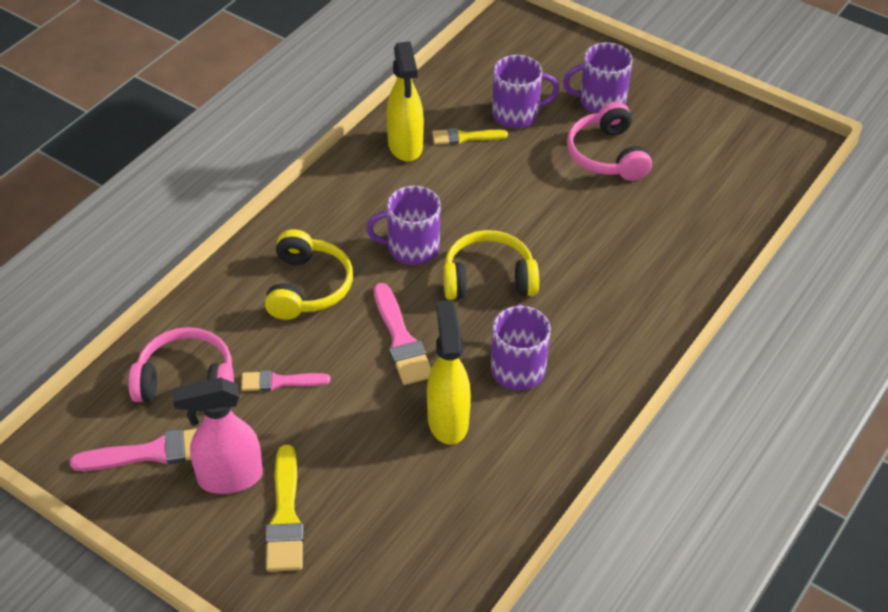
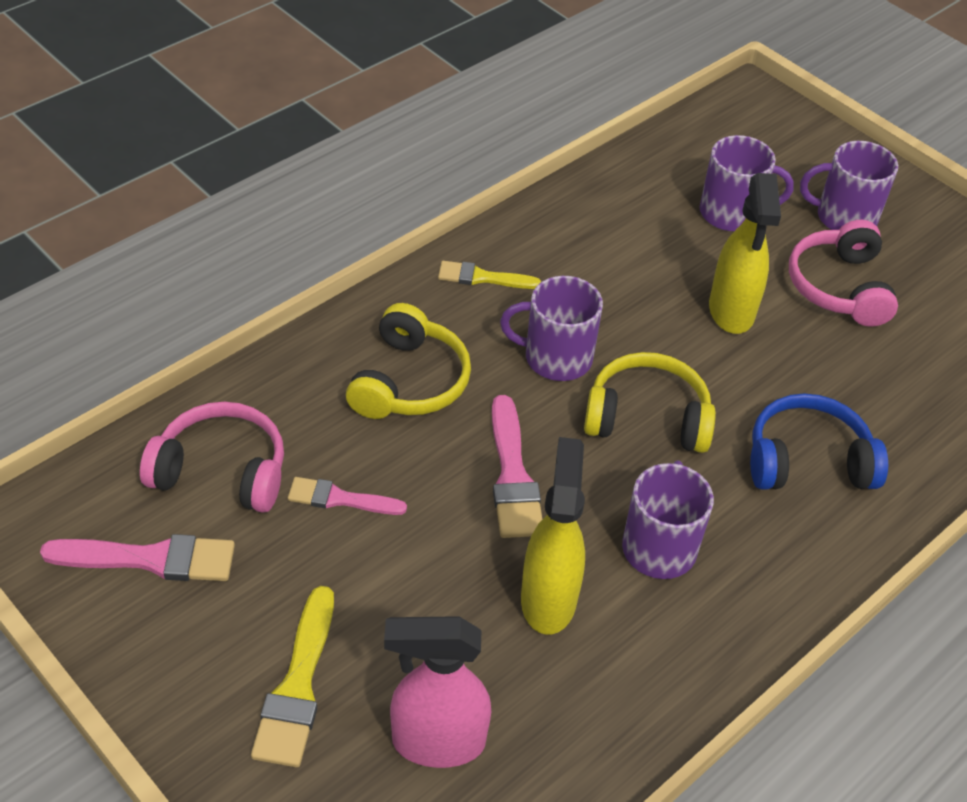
camera: 10 degrees right, 0 degrees up
(229, 478) = (239, 615): pink spray bottle -> pink spray bottle (437, 742)
(405, 146) = (579, 227): yellow spray bottle -> yellow spray bottle (731, 311)
(465, 137) = (658, 230): yellow brush -> yellow brush (482, 277)
(610, 287) = (808, 461): none -> blue headphones

